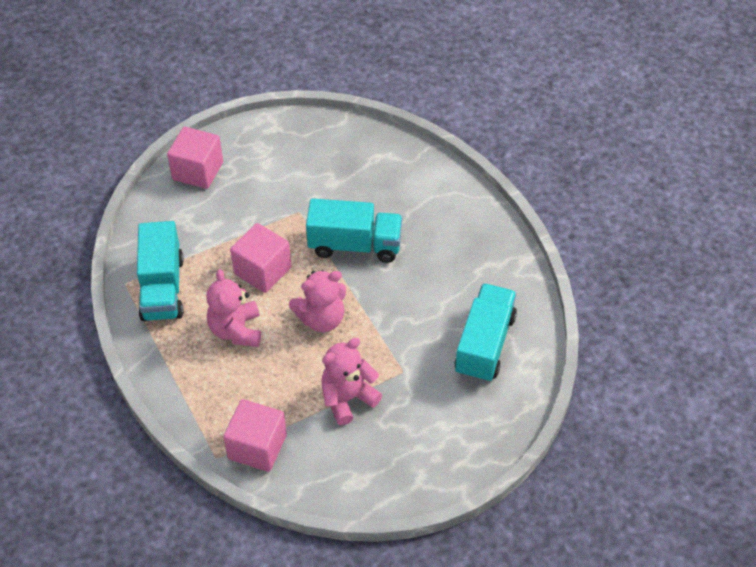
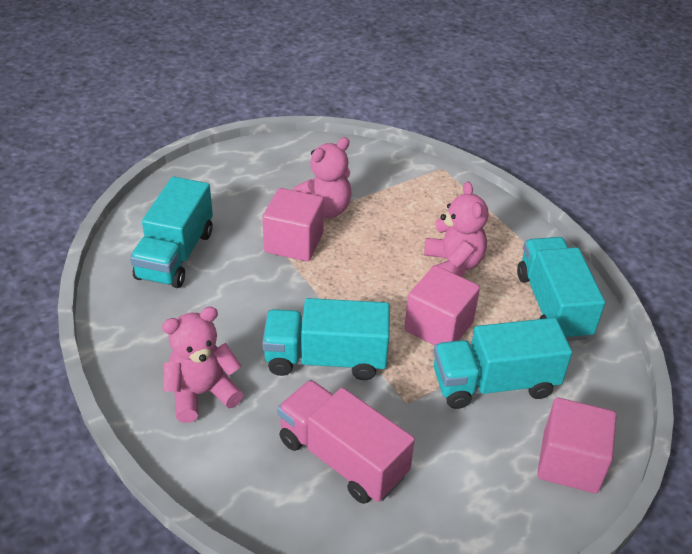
camera: 175 degrees right, 10 degrees down
(232, 224) = (494, 383): none -> turquoise truck
(257, 447) = (406, 175): pink cube -> pink cube (294, 243)
(321, 319) = (359, 277): pink teddy bear -> pink teddy bear (202, 393)
(348, 177) = (342, 458): none -> pink truck

